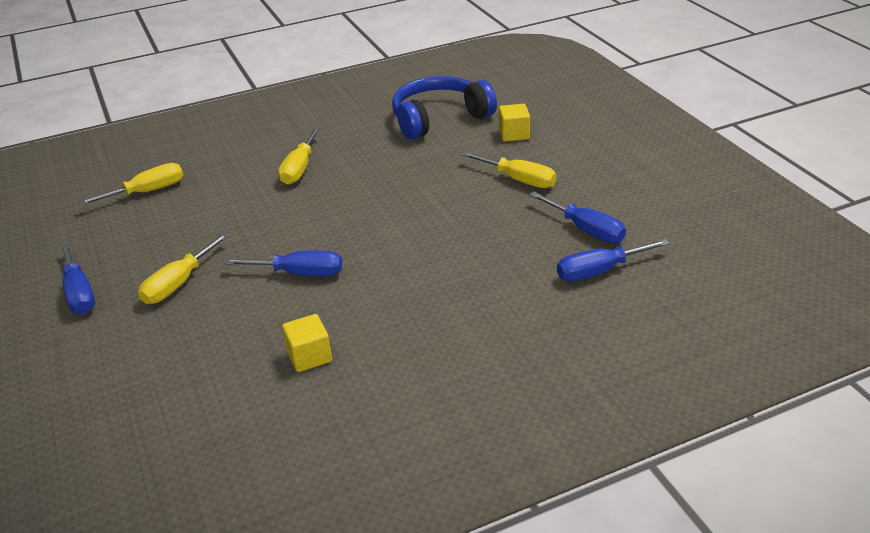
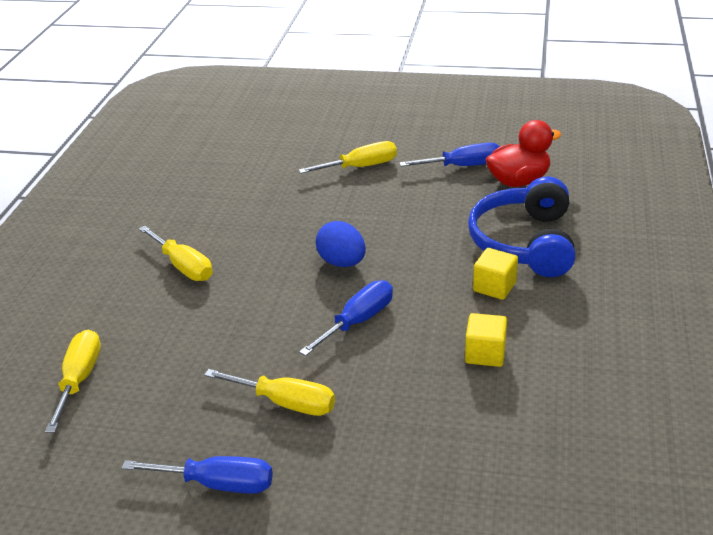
camera: 55 degrees left, 0 degrees up
(179, 283) = (286, 403): yellow screwdriver -> yellow screwdriver turned 45 degrees counterclockwise
(369, 232) = (342, 262): none -> blue egg
(439, 119) = (213, 166): blue headphones -> blue headphones (525, 242)
(514, 134) = (292, 144): yellow cube -> yellow cube (494, 287)
(599, 271) = (518, 181): blue screwdriver -> red duck

